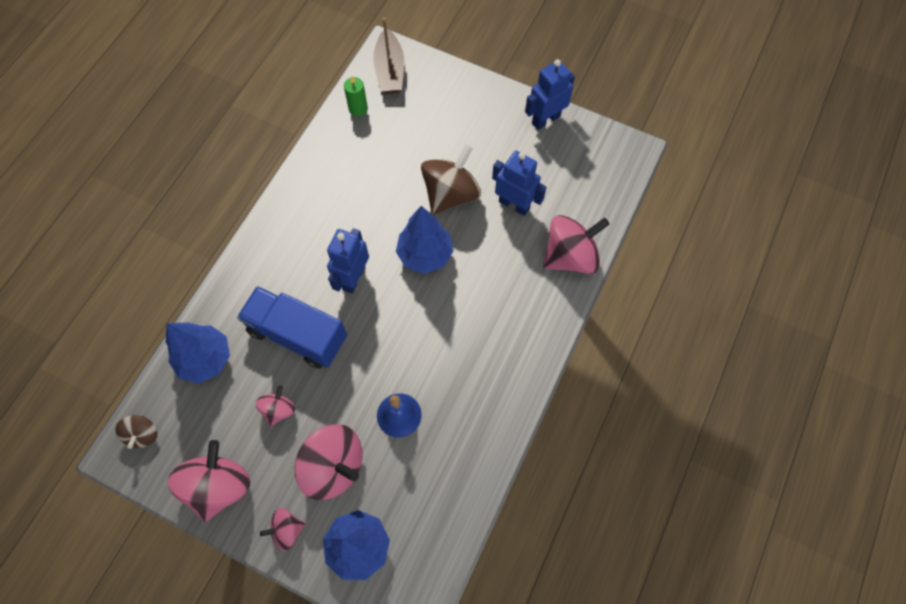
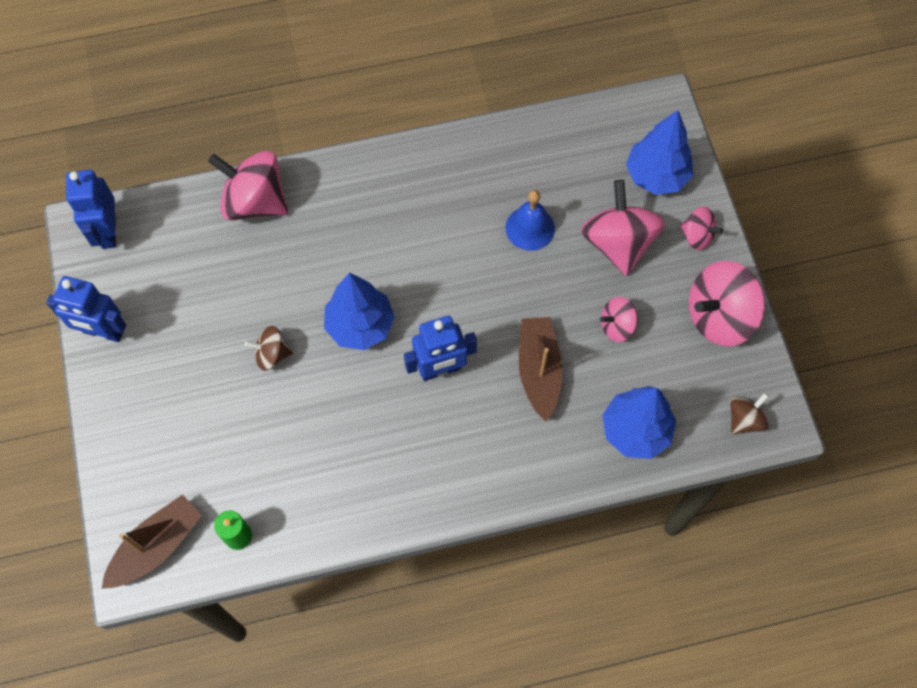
camera: 130 degrees left, 0 degrees up
(297, 334) = (538, 370): blue truck -> brown boat
(450, 194) = (272, 355): brown spinning top -> brown spinning top, size x0.53
(514, 204) = (236, 288): blue robot -> blue robot (108, 231)

